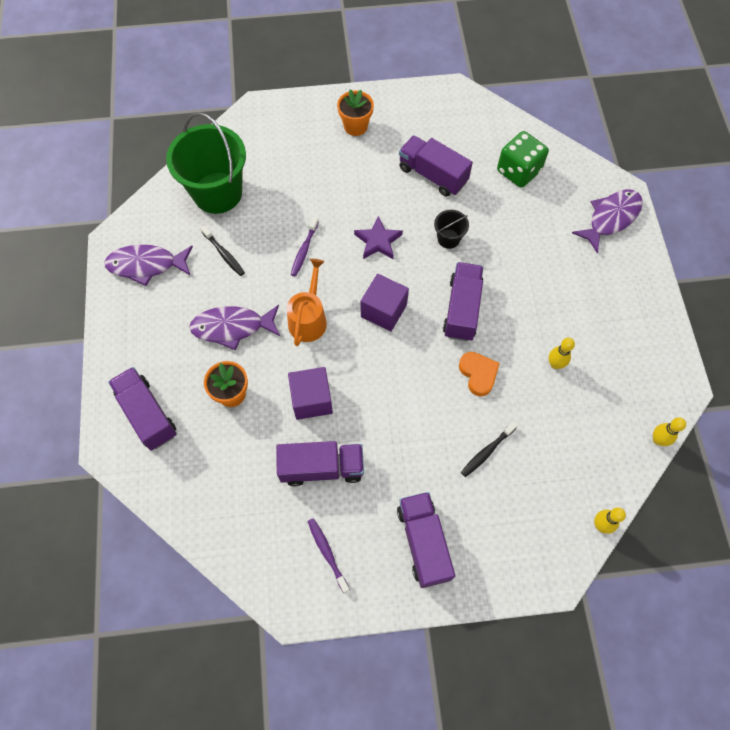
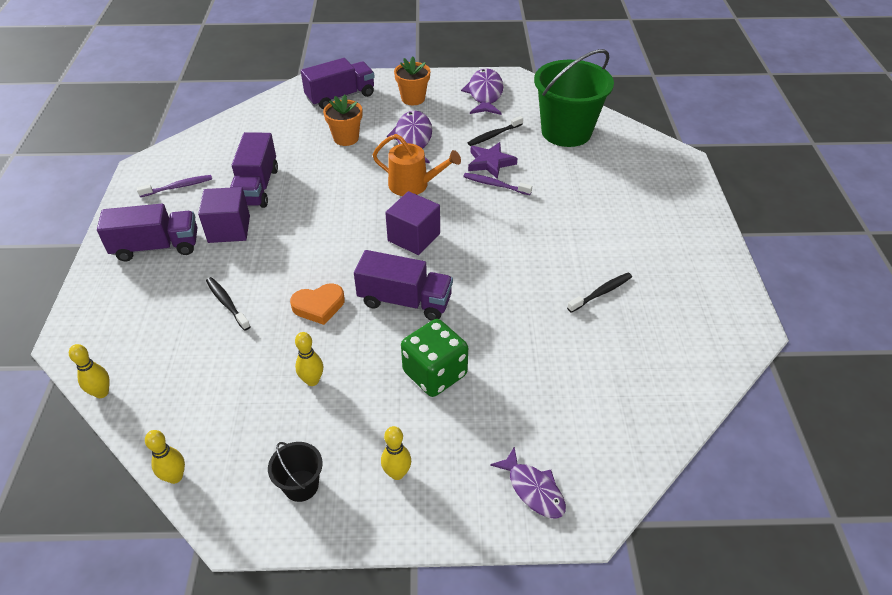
camera: 95 degrees right, 20 degrees down
(311, 400) = (326, 183): purple cube -> purple cube (229, 229)
(355, 126) = (669, 230): orange flower pot -> orange flower pot (413, 98)
(378, 241) = (503, 239): purple star -> purple star (490, 163)
(432, 175) = (601, 293): purple truck -> black toothbrush
(448, 239) = (504, 299): black bucket -> black bucket (301, 485)
(518, 171) = (615, 384): green dice -> green dice (435, 373)
(611, 218) = (533, 489): purple fish -> purple fish, size x0.66
(619, 296) = (397, 473): none -> yellow bowling pin

